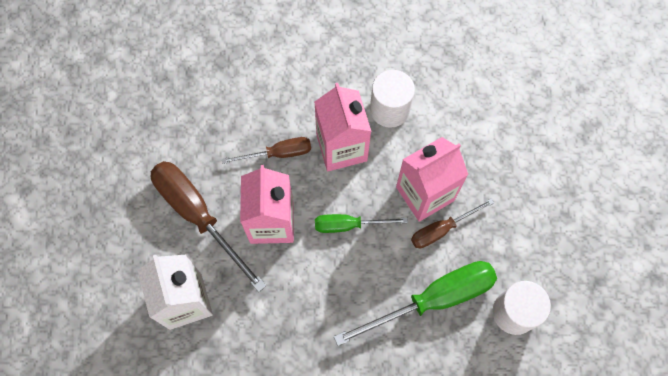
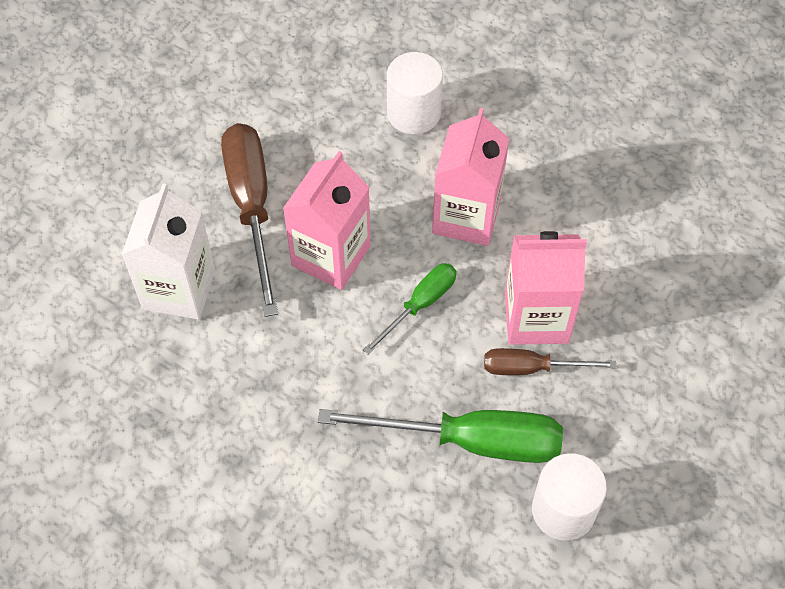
camera: 30 degrees right, 10 degrees down
(278, 153) = (387, 186): brown screwdriver -> none
(349, 225) = (420, 305): green screwdriver -> green screwdriver turned 105 degrees clockwise
(389, 109) = (553, 203): white cylinder -> white cylinder (413, 113)

